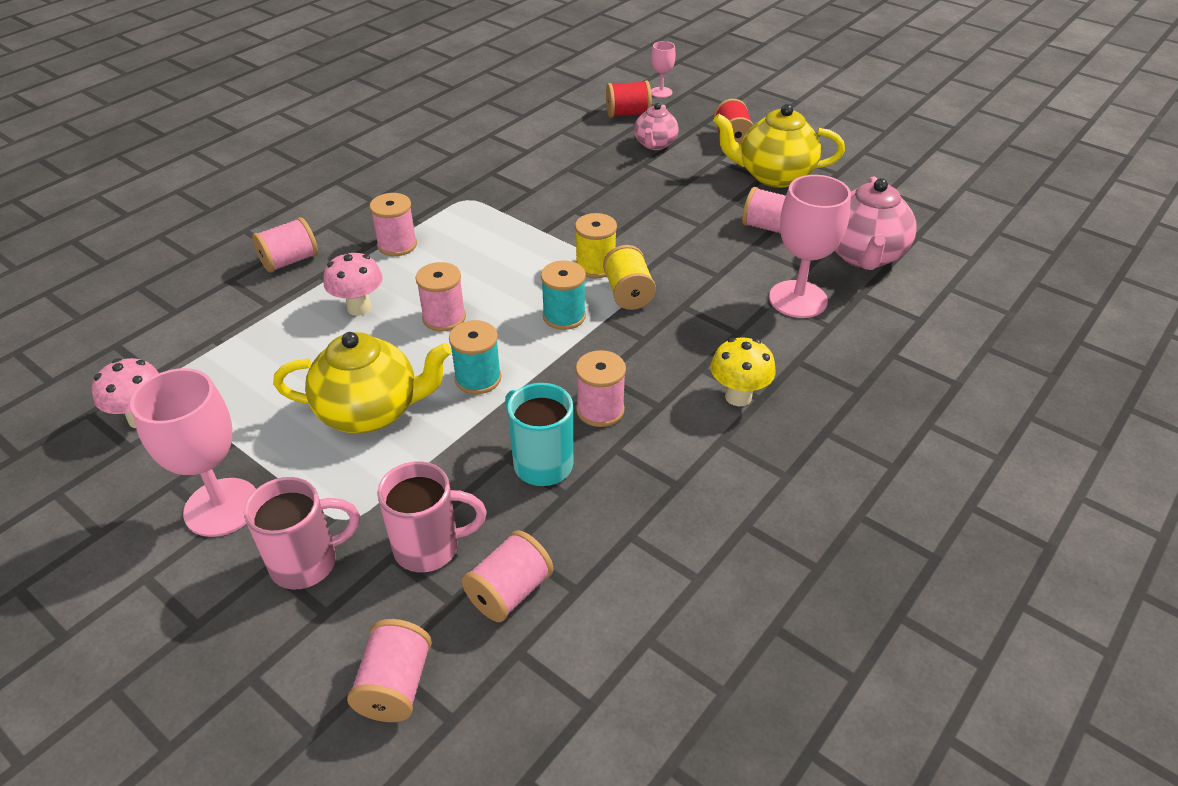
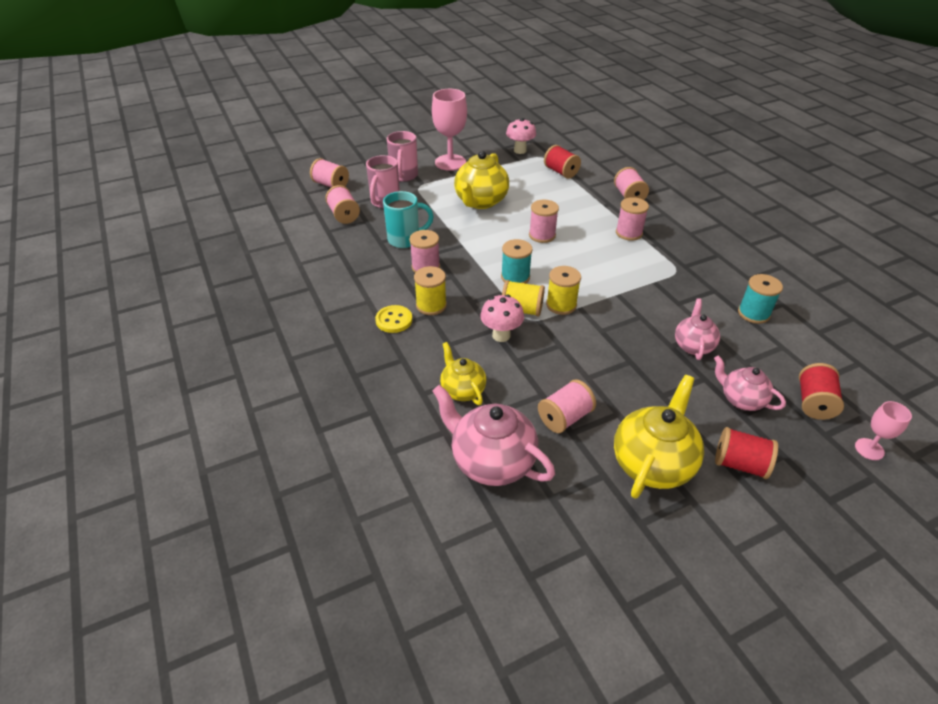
camera: 115 degrees right, 0 degrees up
(225, 344) = (561, 172): none -> red spool
(359, 308) = (569, 211): pink mushroom -> pink mushroom (501, 335)
(478, 378) = (481, 235): turquoise spool -> turquoise spool (753, 313)
(599, 174) = (693, 345): none -> pink teapot
(681, 373) = (431, 305): none -> yellow spool
(738, 396) = (394, 320): yellow mushroom -> yellow button
(798, 299) = (462, 390): pink goblet -> yellow teapot

